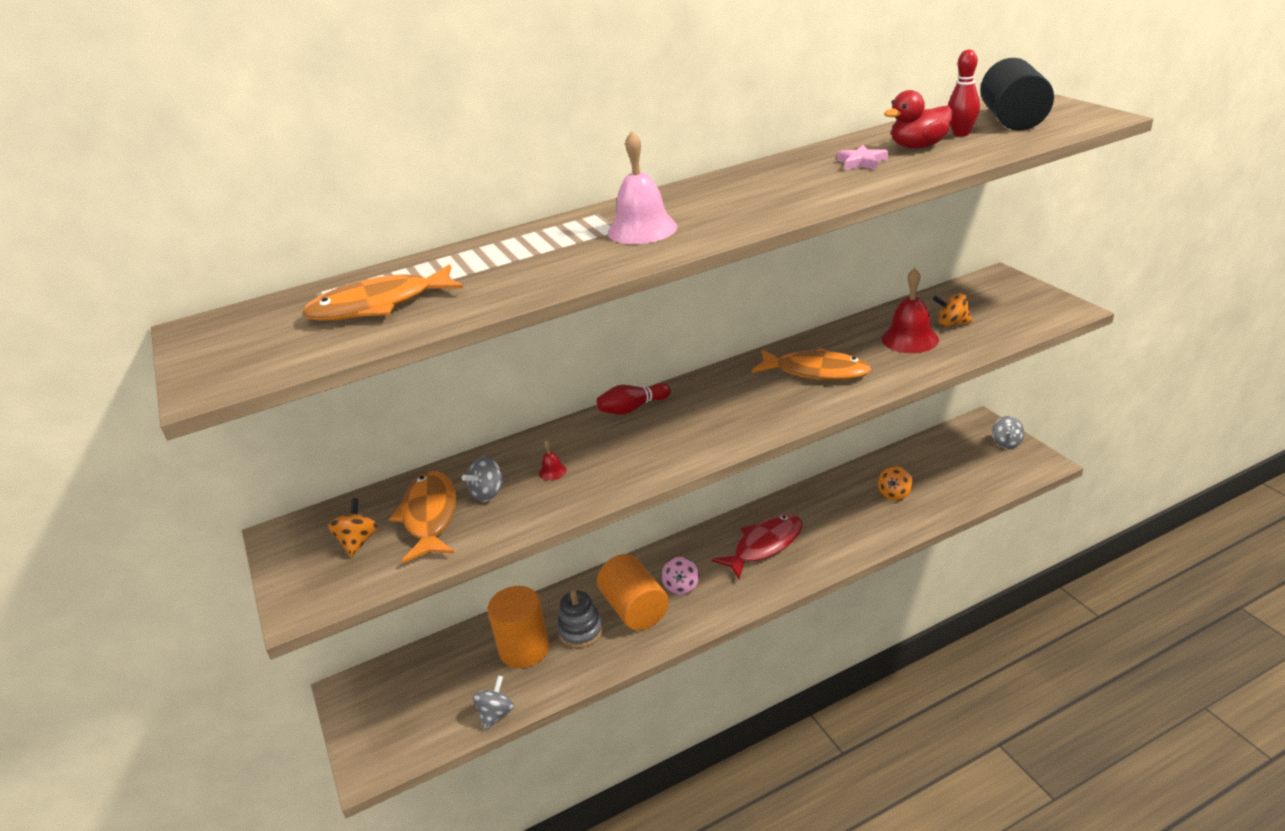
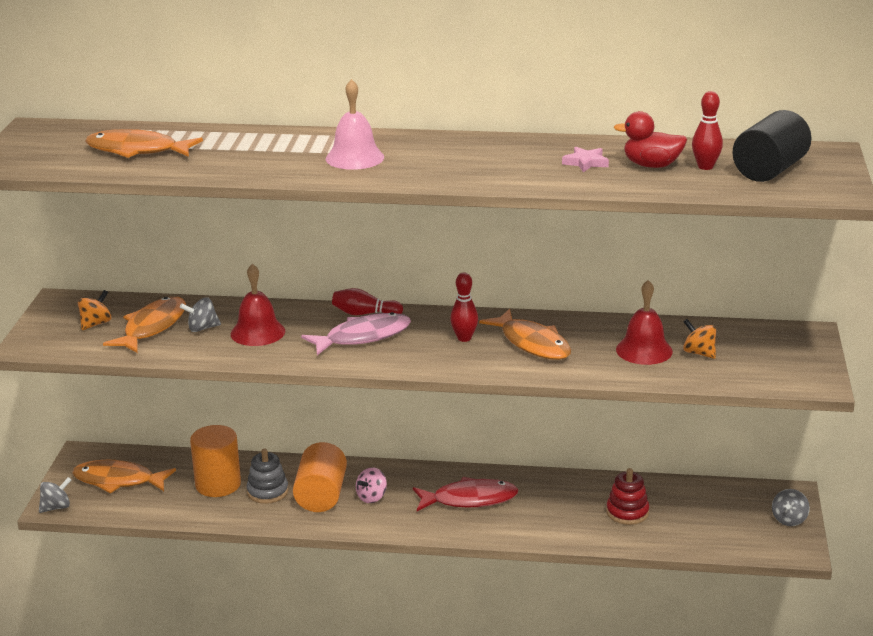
camera: 30 degrees right, 5 degrees down
(415, 699) = (118, 480): none -> orange fish
(496, 713) = (158, 514): grey spinning top -> grey spinning top (56, 507)
(552, 471) = (257, 332): red bell -> red bell, size x2.27
(662, 430) = (363, 337): none -> pink fish
(753, 392) = (464, 338): none -> red bowling pin
(894, 494) = (627, 512): orange spinning top -> red stacking toy

